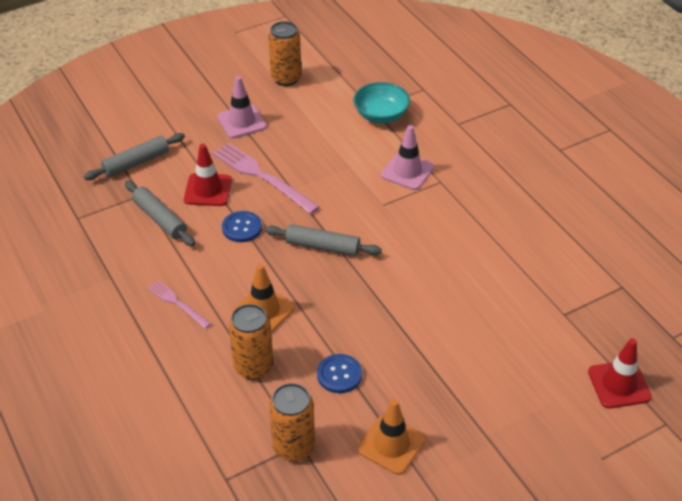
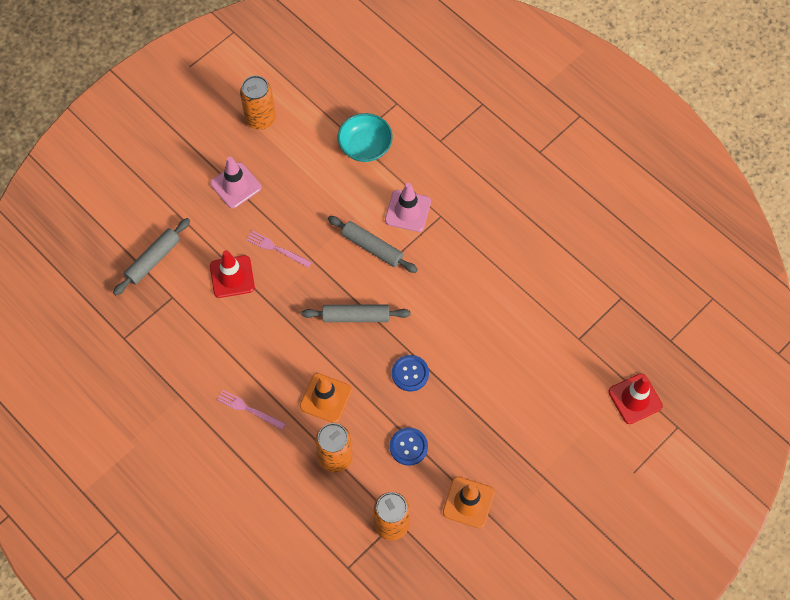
camera: 15 degrees left, 20 degrees up
(160, 219) = (200, 321): grey rolling pin -> grey rolling pin (372, 247)
(242, 228) = (277, 313): blue button -> blue button (410, 373)
(262, 177) = (276, 249): pink fork -> pink fork, size x0.55

